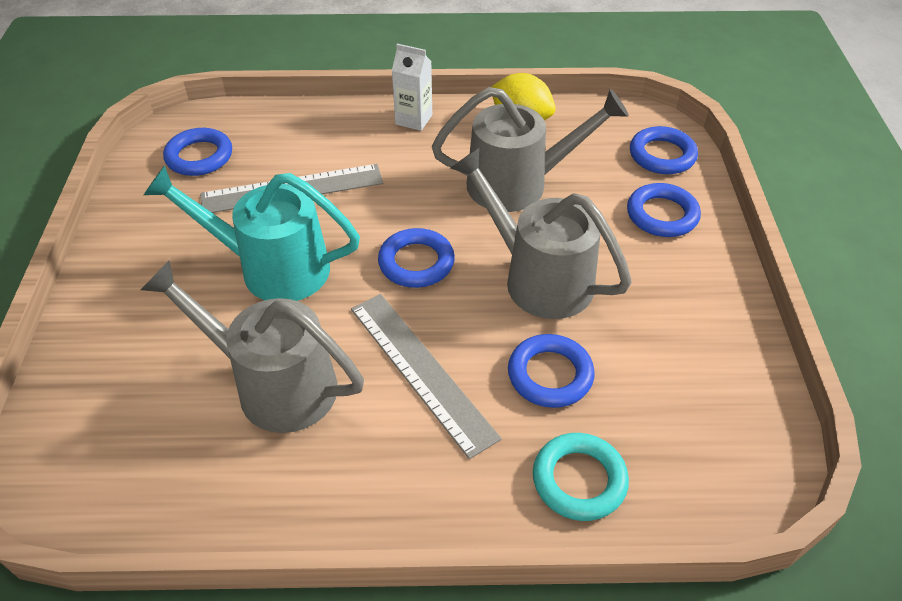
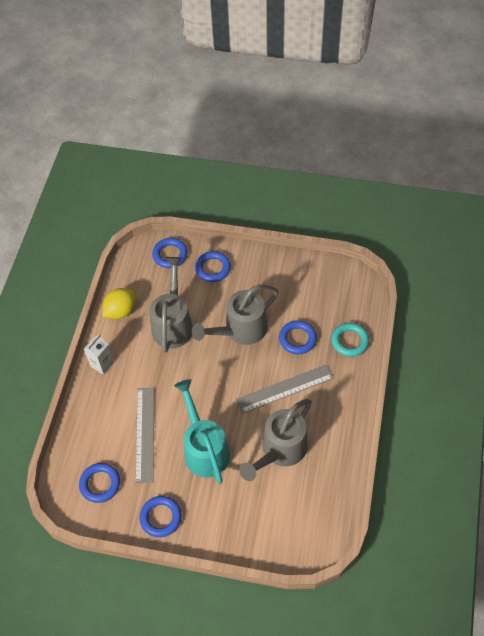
camera: 75 degrees left, 10 degrees up
(271, 268) = (204, 448): turquoise watering can -> turquoise watering can turned 135 degrees clockwise
(416, 262) = (217, 380): blue ring -> blue ring (161, 517)

